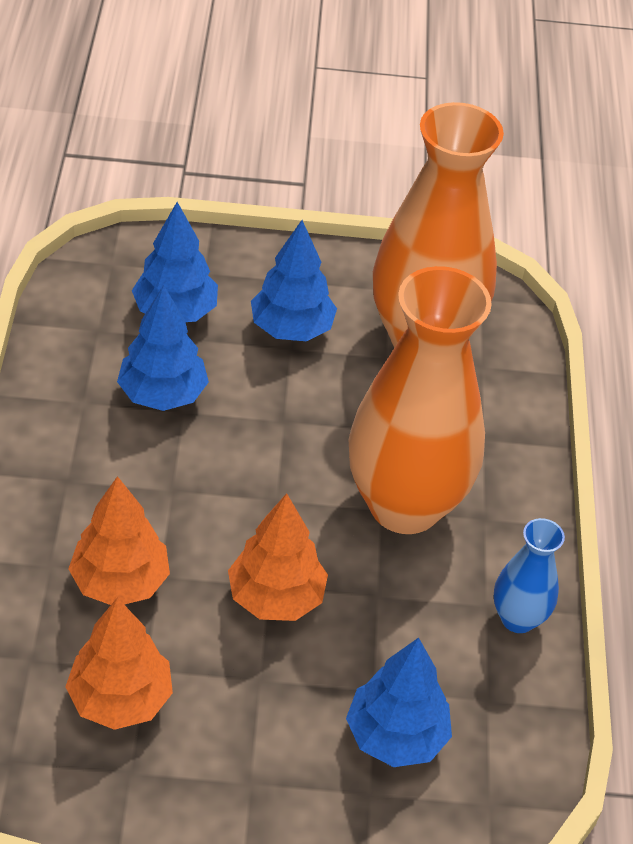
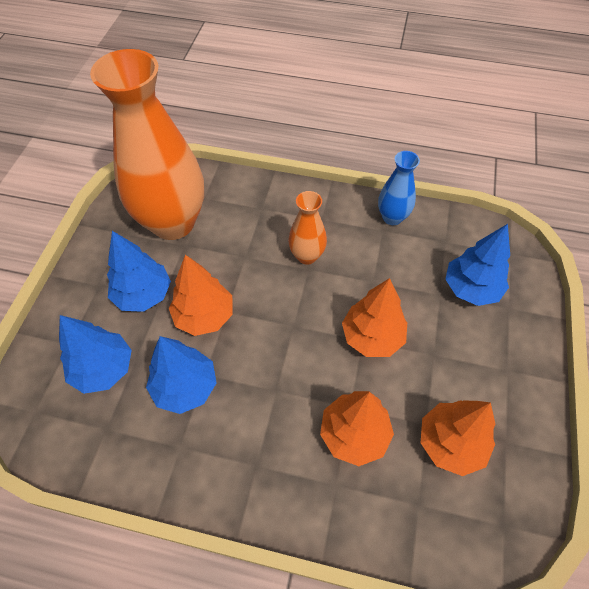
camera: 75 degrees left, 10 degrees up
(271, 398) = (204, 316): none -> orange tree
(404, 505) = (307, 256): orange vase -> orange vase, size x0.46

